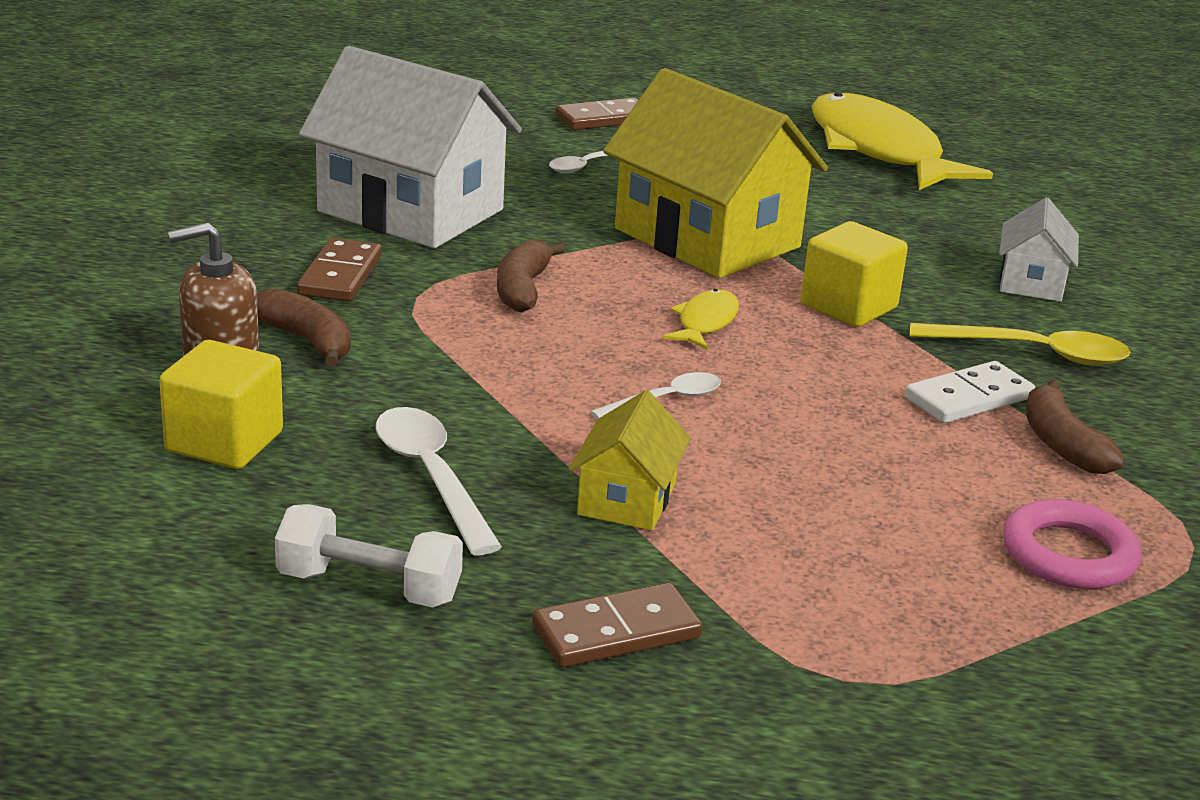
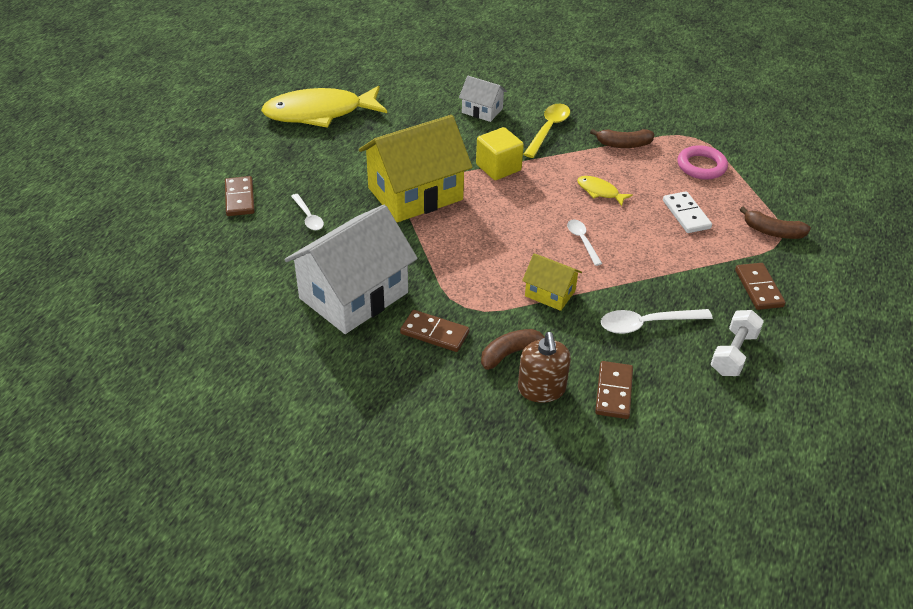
camera: 75 degrees left, 15 degrees up
(224, 442) = (614, 392): yellow cube -> brown domino
(523, 289) = (463, 267): brown banana -> brown banana (772, 232)
(626, 499) = (665, 268): yellow house -> yellow house (550, 293)
(705, 322) = (508, 214): yellow fish -> yellow fish (599, 191)
(968, 398) = (586, 157): white domino -> white domino (686, 214)

